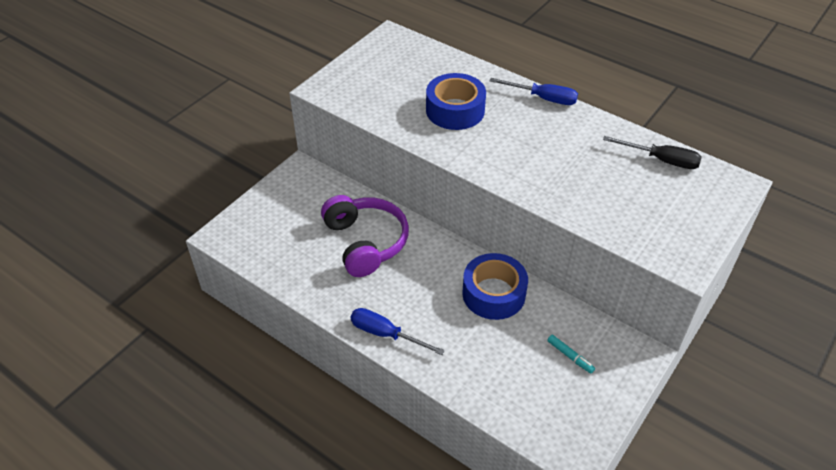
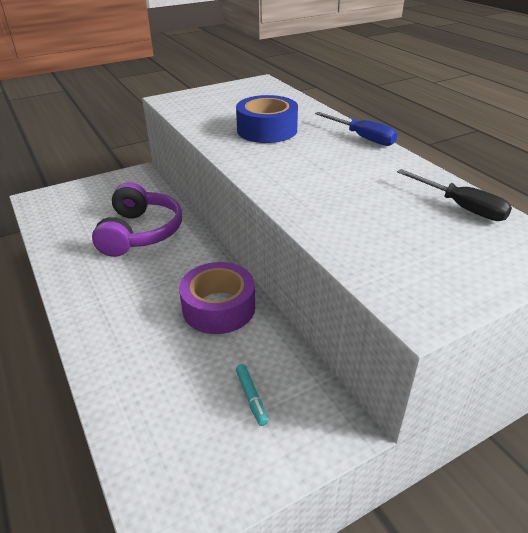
camera: 25 degrees right, 10 degrees down
(386, 334) = (84, 309): blue screwdriver -> none
(493, 294) = (219, 307): blue tape -> purple tape

